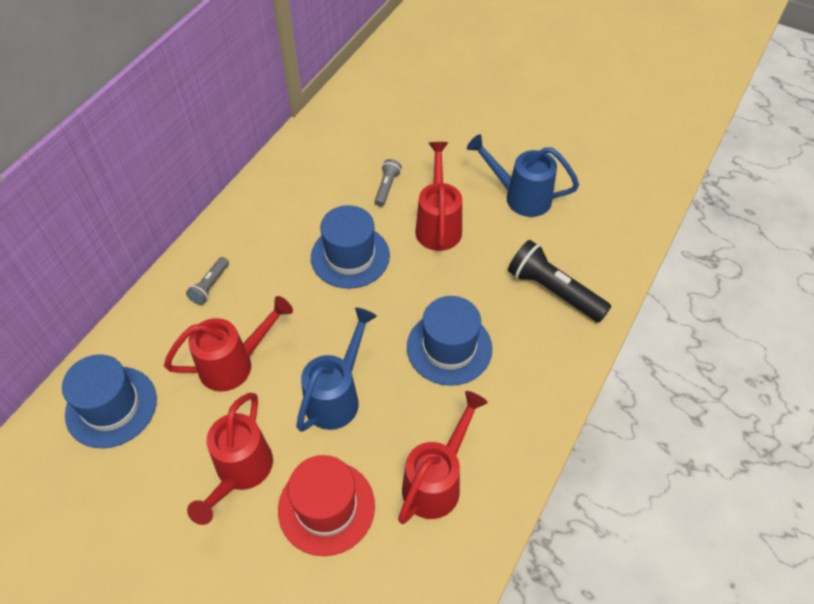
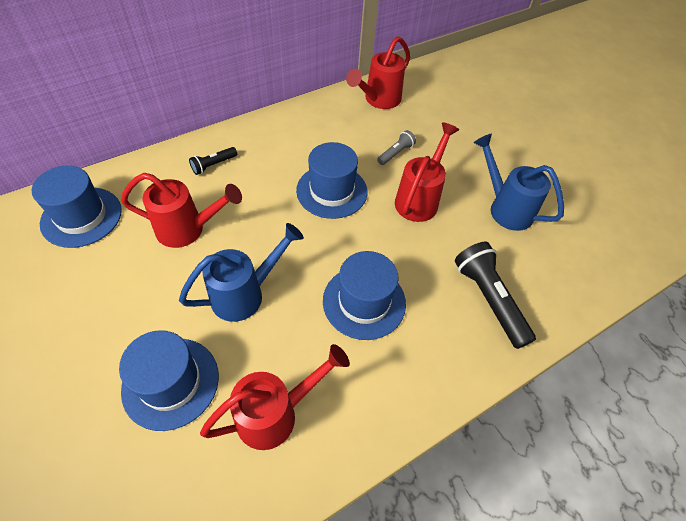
camera: 25 degrees right, 0 degrees up
(210, 286) = (213, 165): grey flashlight -> black flashlight
(240, 473) = (128, 315): red watering can -> red watering can (378, 100)
(326, 507) = (171, 382): red hat -> blue hat

